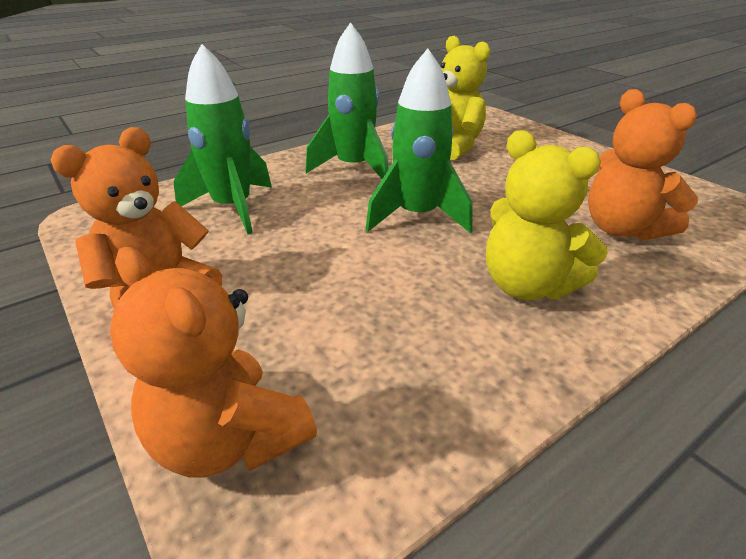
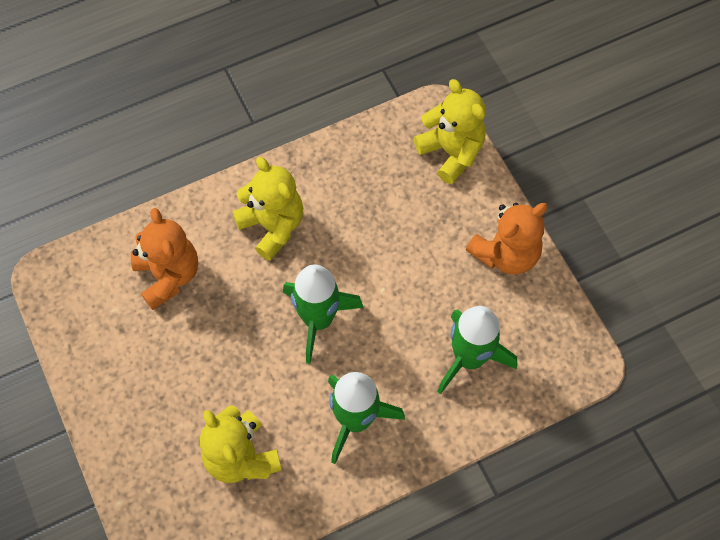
camera: 170 degrees left, 30 degrees up
(229, 439) = (451, 152): orange teddy bear -> yellow teddy bear

